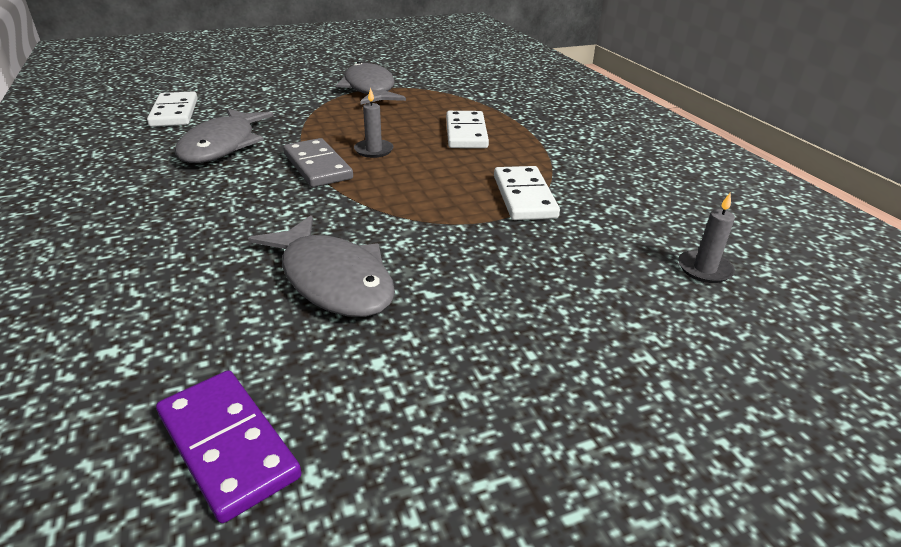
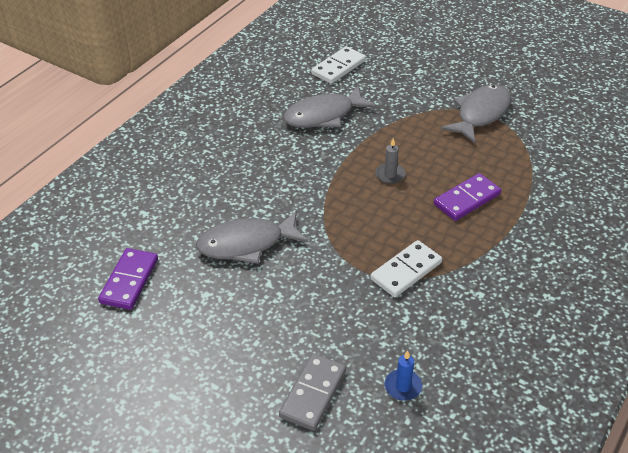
camera: 55 degrees right, 10 degrees up
(317, 166) = (343, 166): grey domino -> grey domino (313, 393)
(333, 280) = (246, 244): grey fish -> grey fish turned 60 degrees clockwise
(466, 133) = (466, 199): white domino -> purple domino
(704, 269) = (403, 386): grey candle -> blue candle

